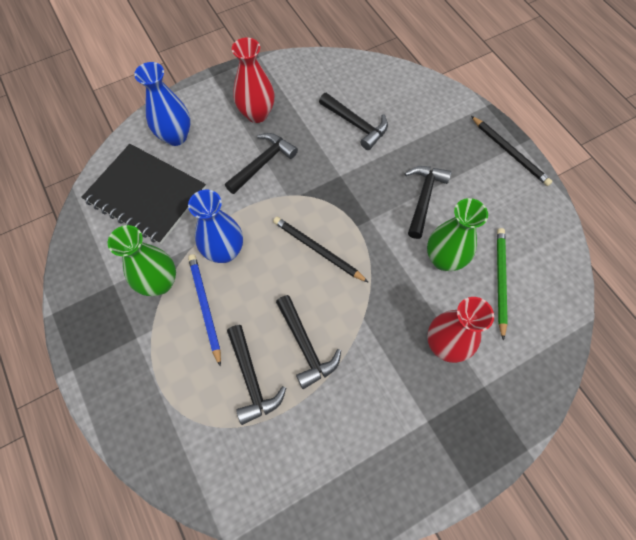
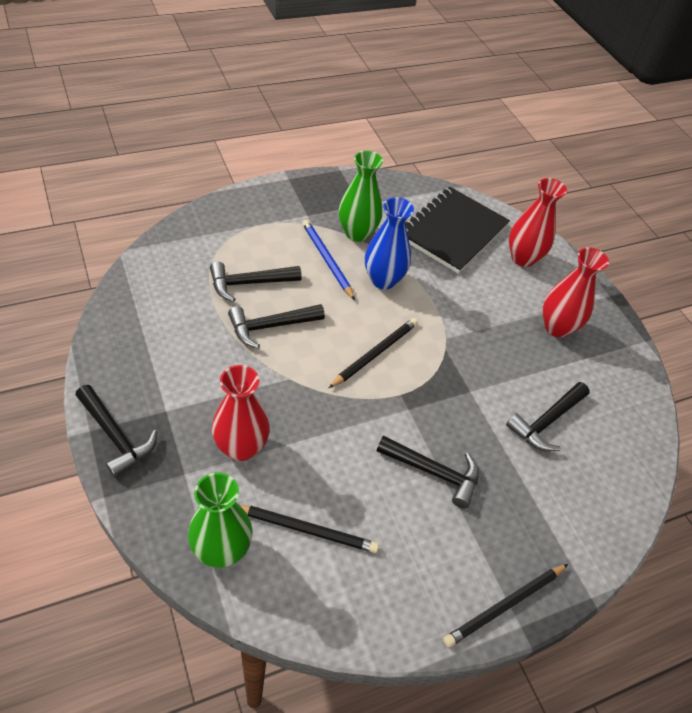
camera: 90 degrees right, 15 degrees down
(176, 136) = (523, 258): blue vase -> red vase
(205, 307) = (327, 260): blue pencil -> blue pencil turned 105 degrees counterclockwise
(263, 163) = (489, 323): black hammer -> black hammer (116, 436)
(443, 259) = (346, 473): green vase -> green vase (221, 550)
(500, 281) = (307, 529): green pencil -> black pencil

